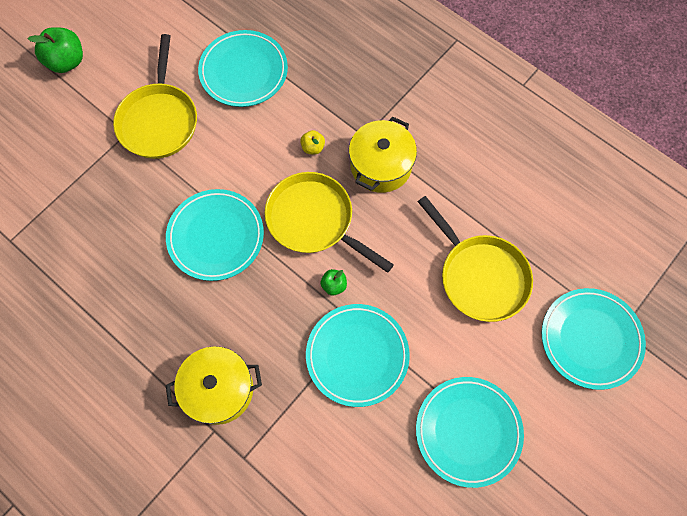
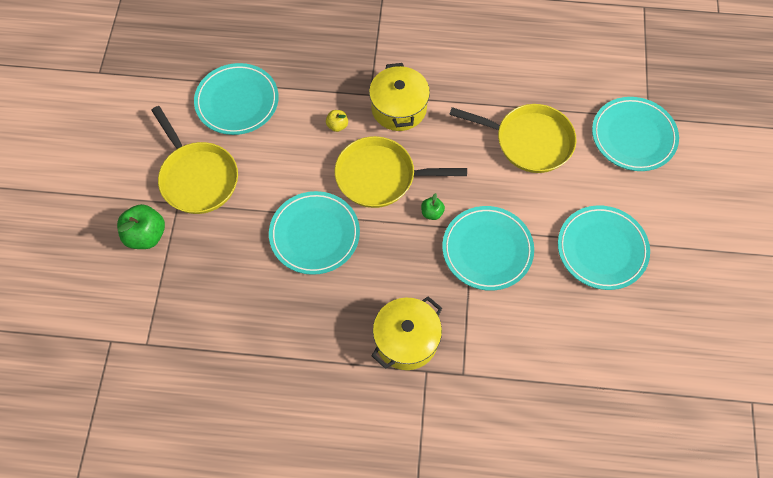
camera: 35 degrees left, 5 degrees down
(67, 62) = (79, 179): green apple -> green apple (146, 235)

